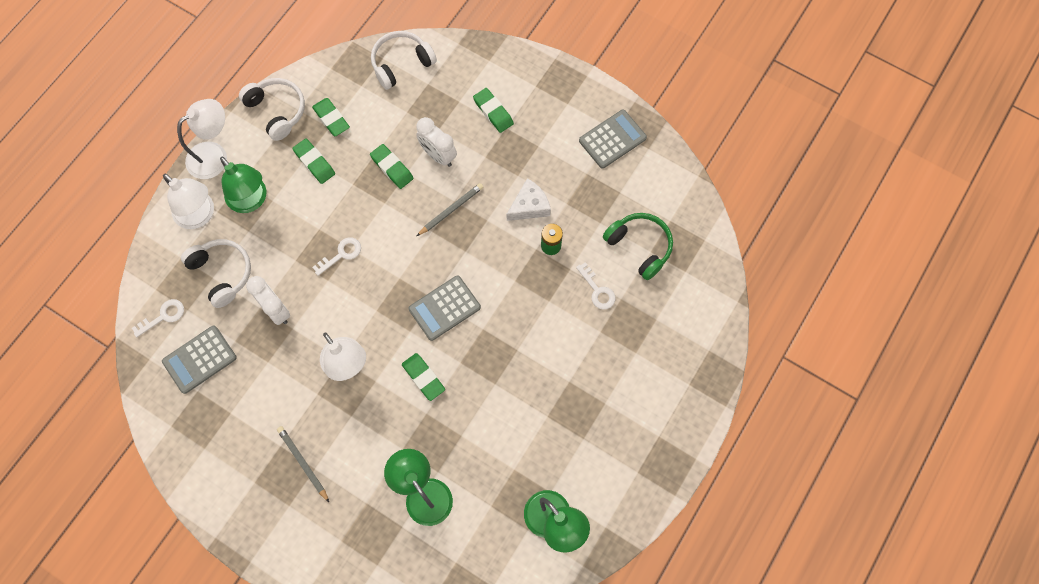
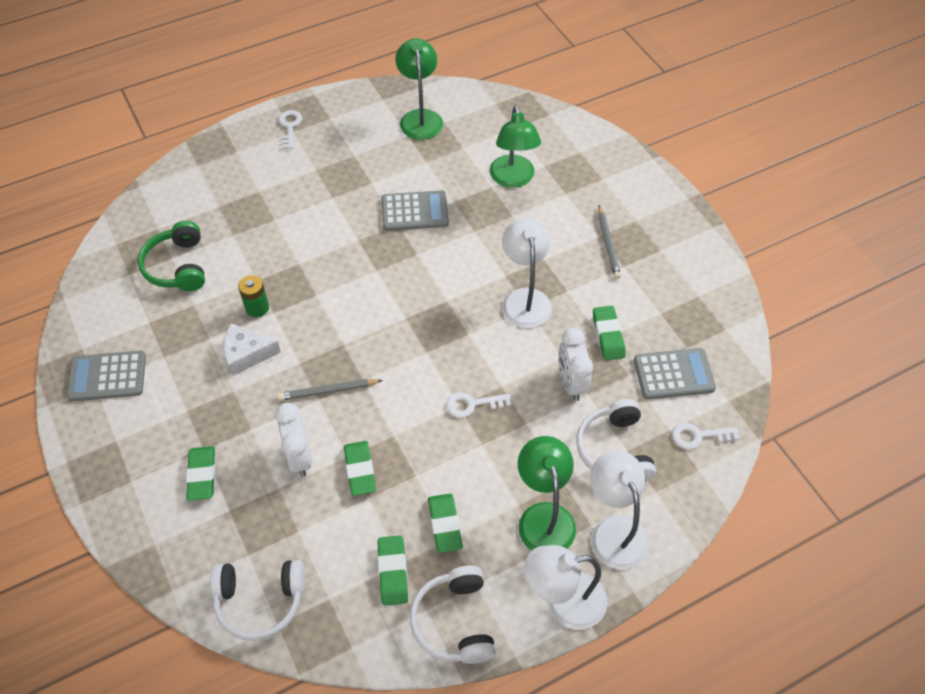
camera: 150 degrees left, 15 degrees down
(423, 377) = (459, 257): green eraser -> green eraser (608, 335)
(444, 308) = (400, 304): grey calculator -> grey calculator (414, 211)
(597, 290) = (248, 250): white key -> white key (290, 127)

